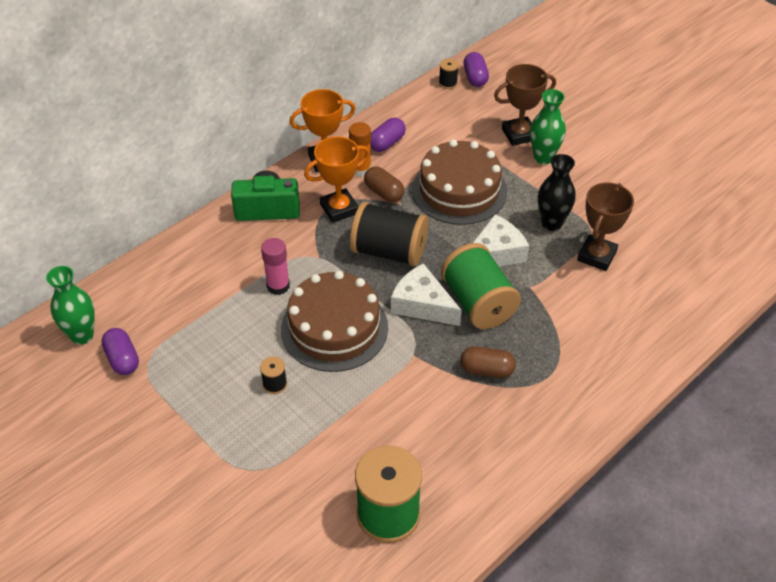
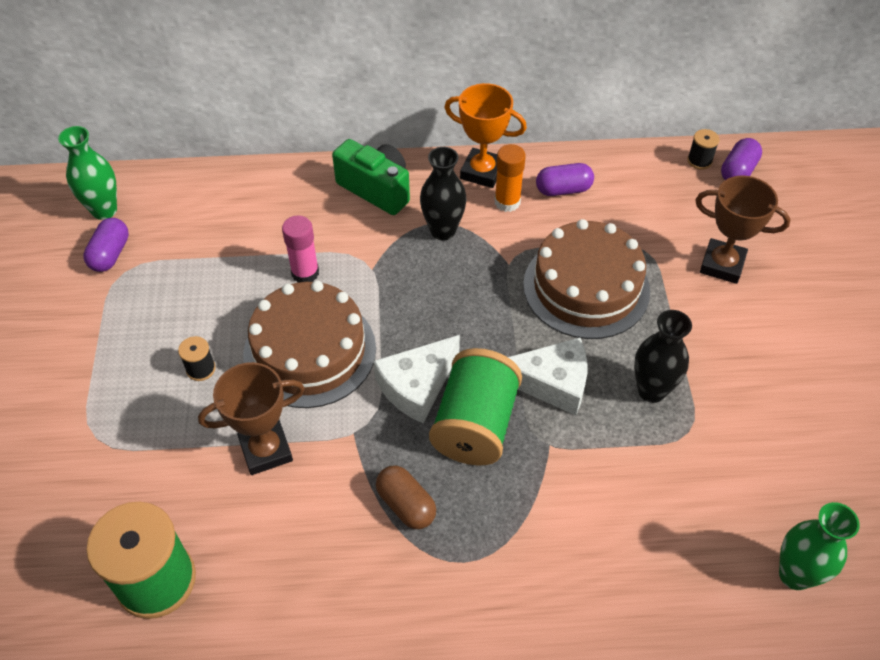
camera: 40 degrees right, 5 degrees up
(339, 209) = (443, 231): orange trophy -> black vase
(384, 193) = (504, 241): brown capsule -> none
(389, 251) = (444, 307): black spool -> none
(422, 304) = (417, 386): white cheese -> white cheese turned 120 degrees counterclockwise
(543, 158) = (722, 309): green vase -> green vase (795, 574)
(596, 256) = (665, 464): brown trophy -> brown trophy (266, 450)

